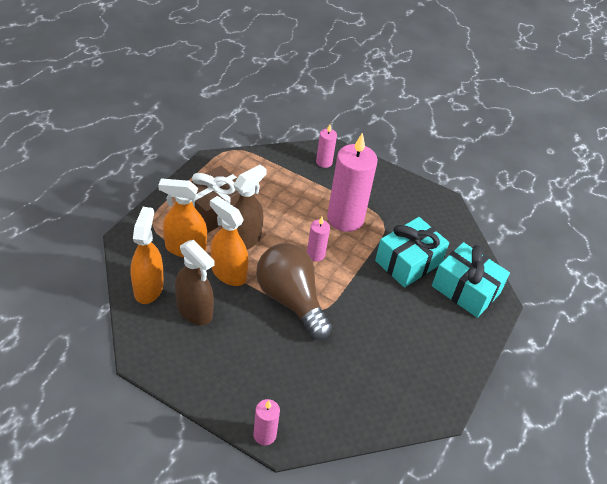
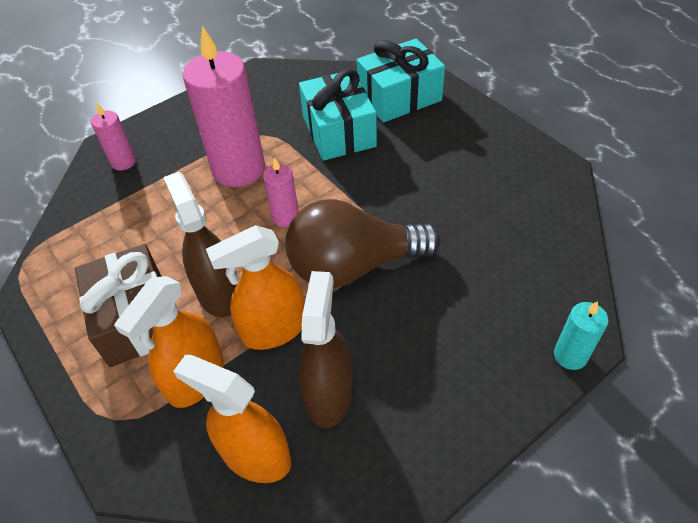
camera: 60 degrees left, 5 degrees up
(194, 311) = (329, 394): brown spray bottle -> brown spray bottle turned 60 degrees counterclockwise
(264, 435) = (570, 355): pink candle -> turquoise candle

